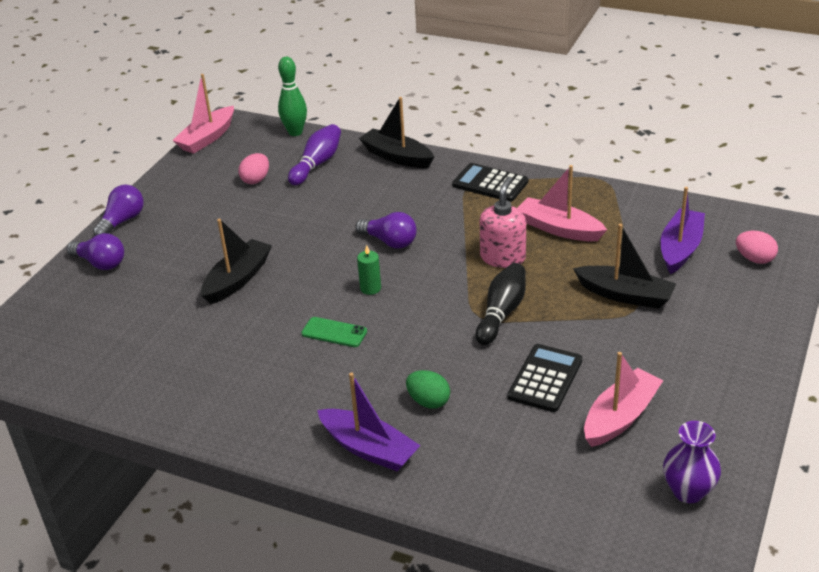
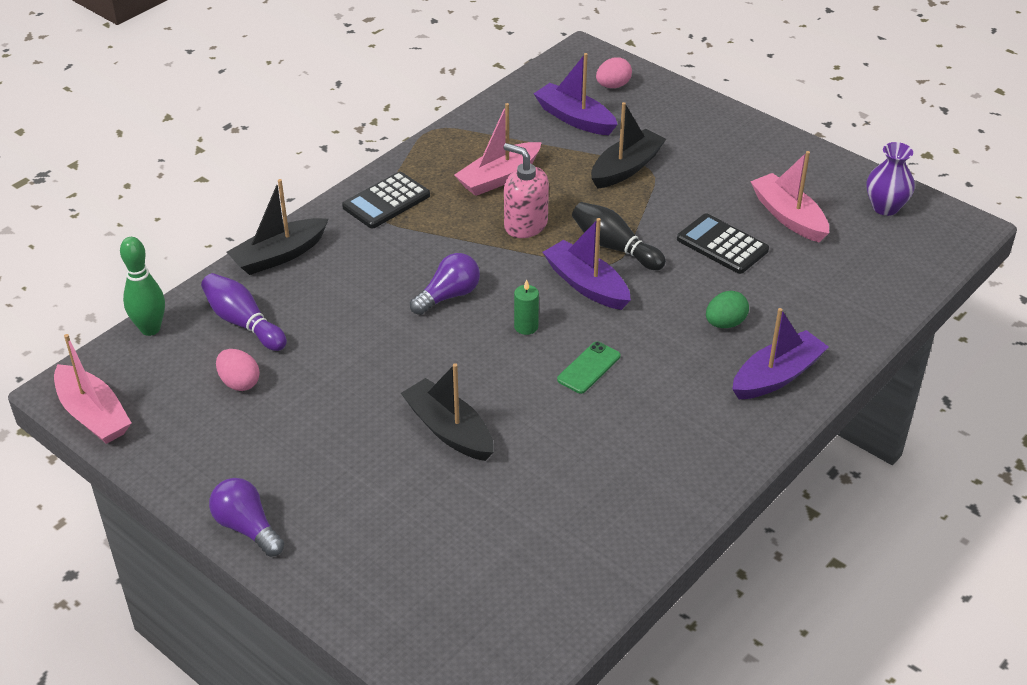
camera: 75 degrees left, 5 degrees up
(100, 263) = (335, 559): purple light bulb -> none
(440, 308) = (586, 285): none -> purple boat

